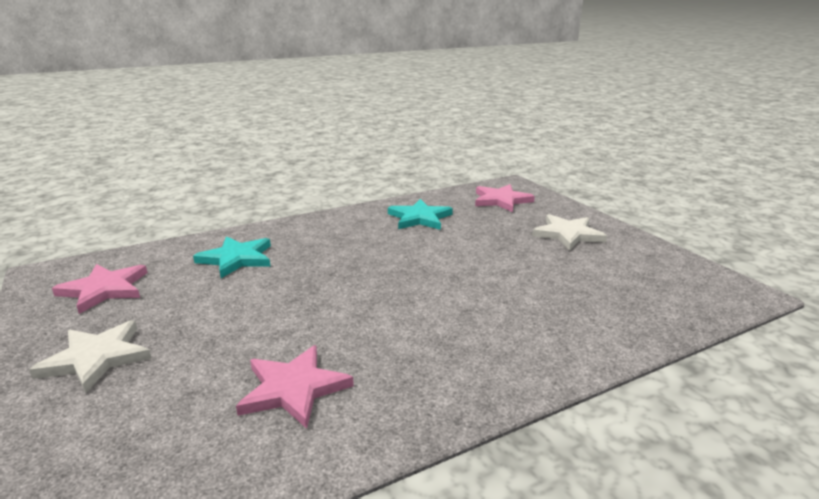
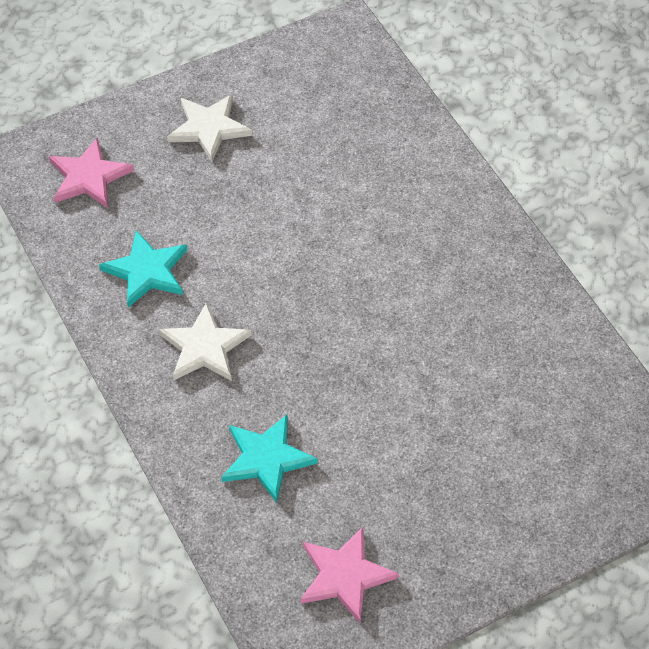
camera: 90 degrees left, 30 degrees up
(96, 358) = (474, 524): white star -> white star (204, 347)
(293, 389) = (506, 360): pink star -> none

